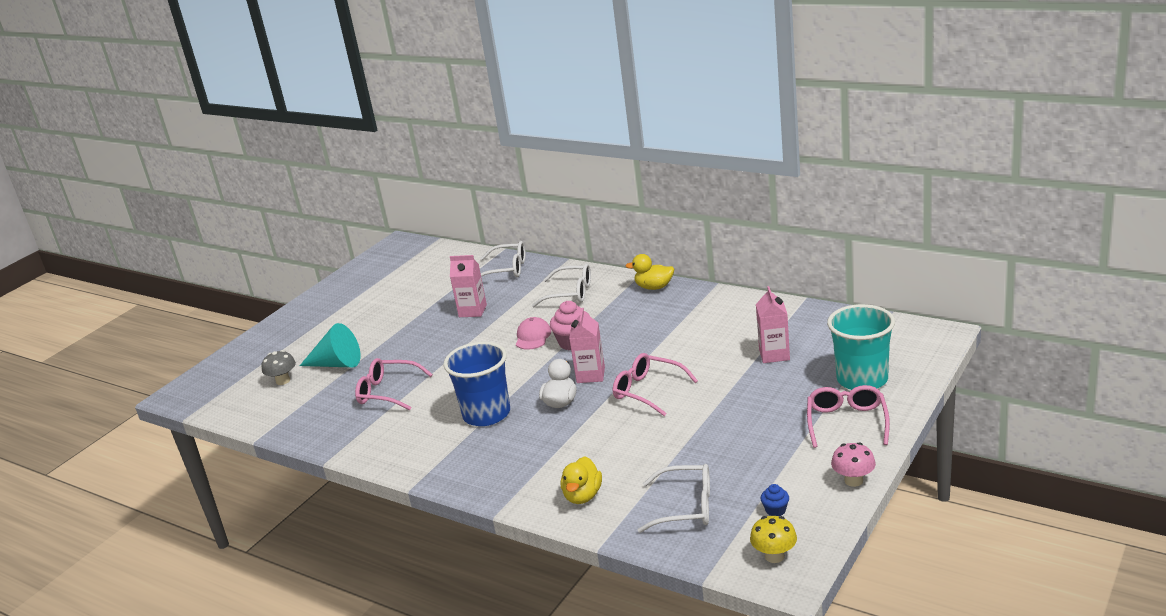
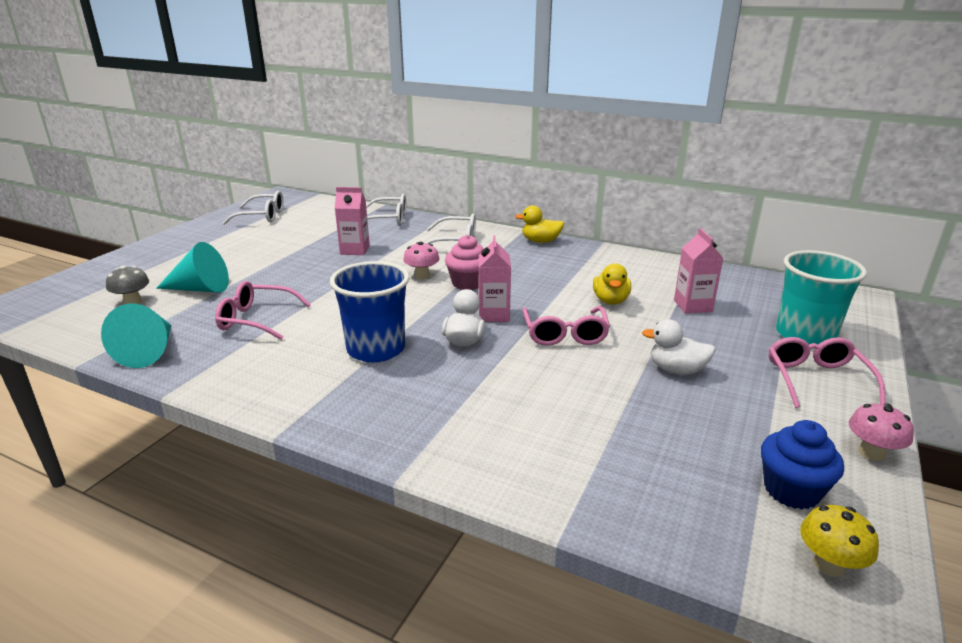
camera: 10 degrees left, 0 degrees up
(307, 426) = (150, 351): none -> turquoise cone
(533, 337) = (422, 275): pink cap -> pink mushroom
(583, 496) = (516, 457): yellow duck -> yellow duck (610, 301)
(648, 391) = (565, 334): pink glasses -> pink glasses turned 120 degrees counterclockwise
(686, 507) = (665, 480): white glasses -> white glasses (262, 216)
(732, 419) = (676, 370): none -> white duck
(775, 510) = (791, 490): blue cupcake -> blue cupcake, size x1.91

